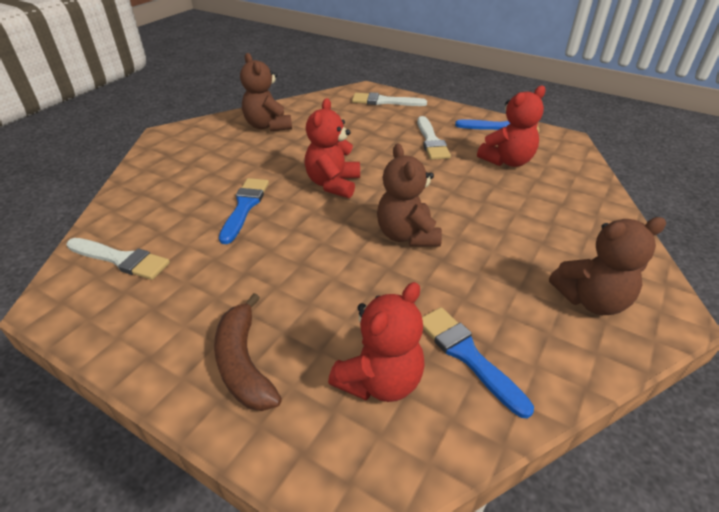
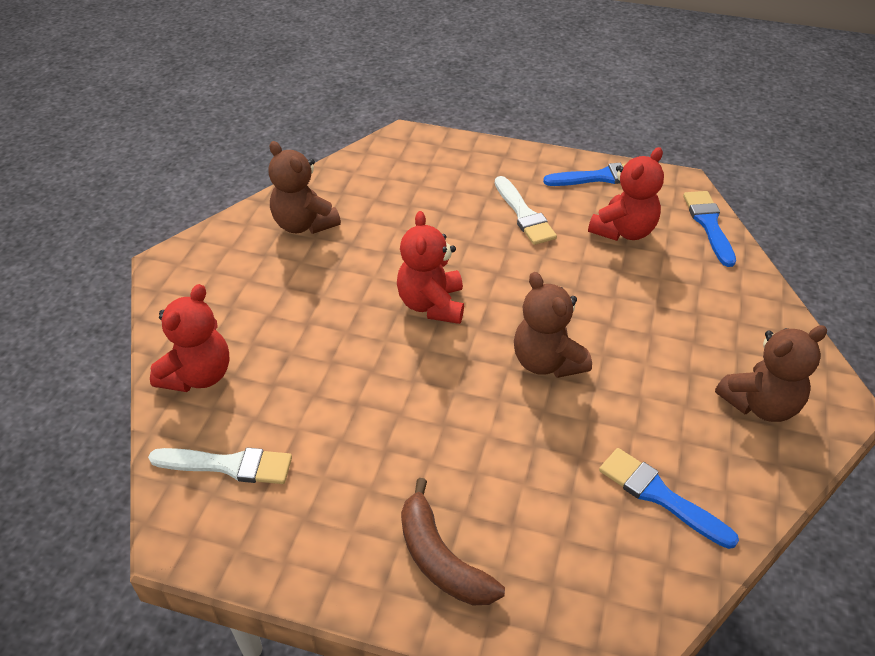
camera: 15 degrees left, 5 degrees up
(244, 207) = (339, 360): blue brush -> blue brush (709, 224)
(380, 380) = (585, 543): red teddy bear -> red teddy bear (198, 375)
(384, 101) = (439, 155): white brush -> none

